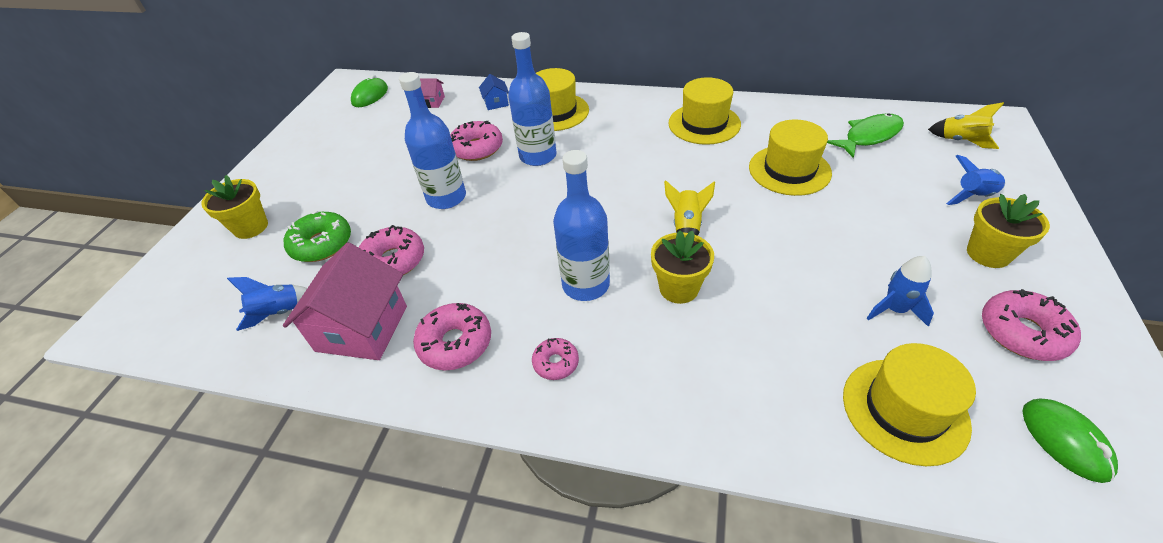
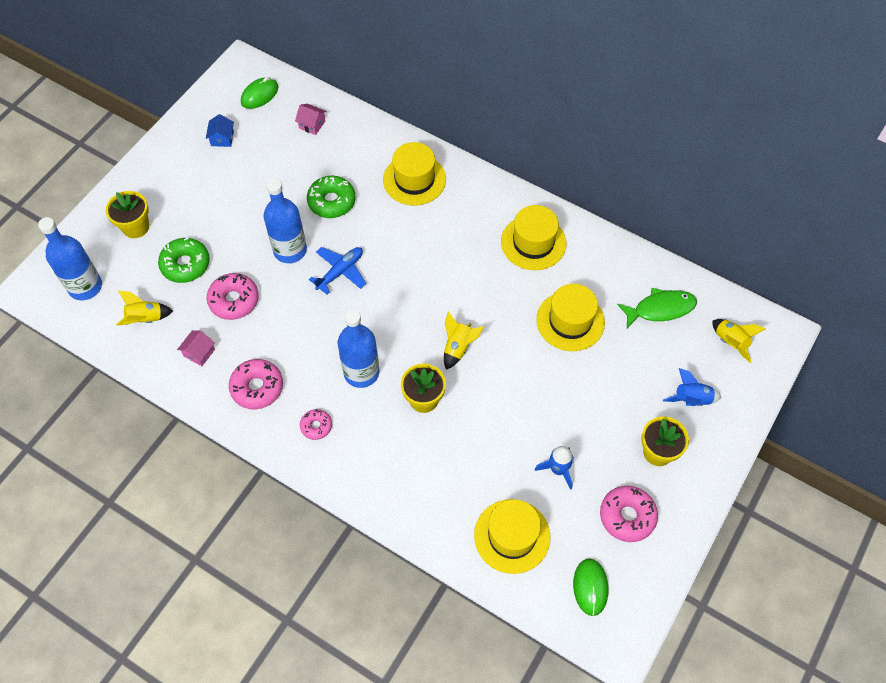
camera: 15 degrees right, 15 degrees up
(278, 313) = (146, 319): blue rocket -> yellow rocket
(362, 328) = (199, 353): pink house -> pink house, size x0.45
(477, 148) = (331, 201): pink donut -> green donut
(496, 103) = (368, 147): blue house -> blue house (222, 138)
(513, 200) = (340, 272): none -> blue plane
(538, 156) = (378, 229): blue bottle -> blue bottle (85, 286)

